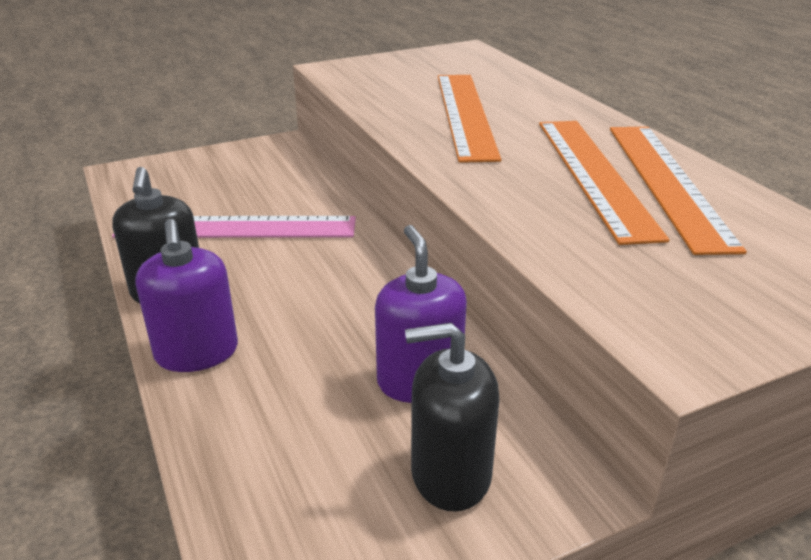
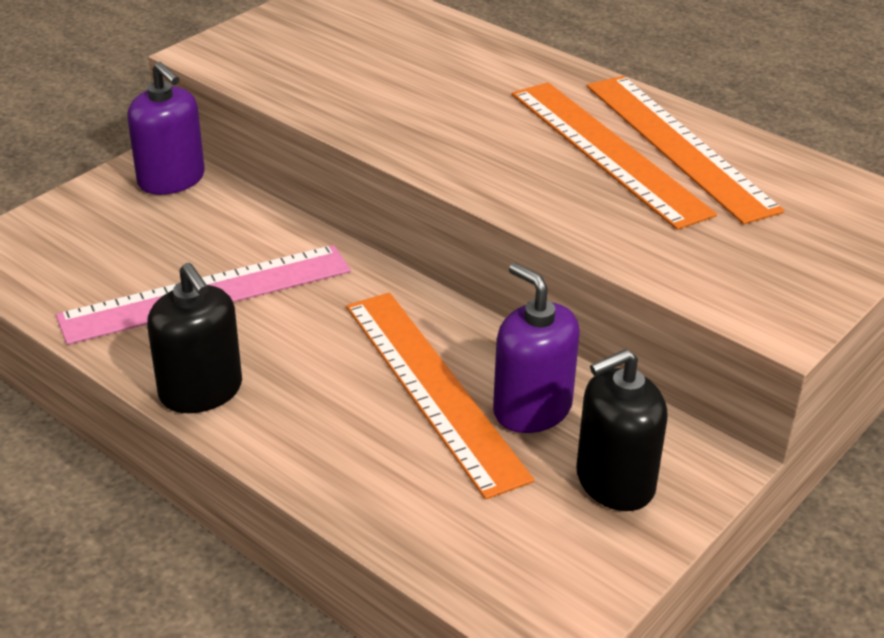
camera: 25 degrees left, 5 degrees up
(197, 352) = (295, 446): purple soap dispenser -> purple soap dispenser (171, 179)
(465, 114) = (422, 96): orange ruler -> orange ruler (433, 388)

